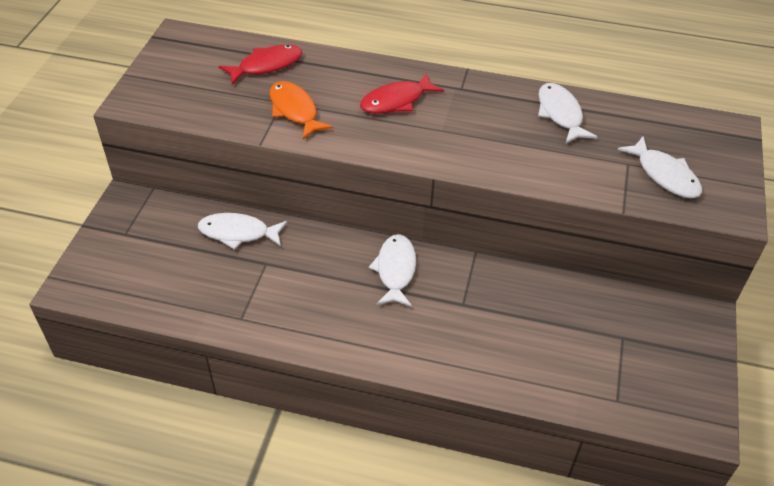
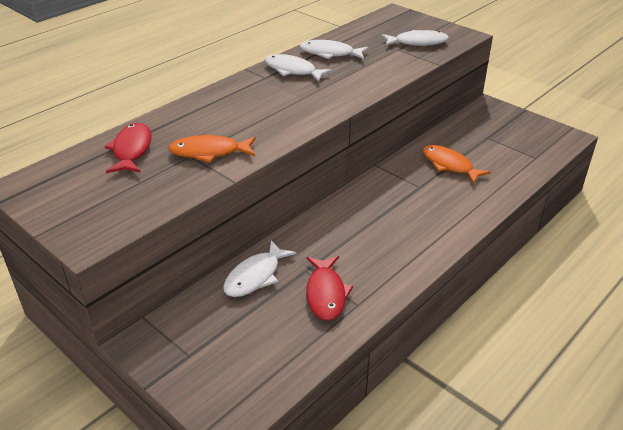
camera: 60 degrees left, 10 degrees down
(395, 270) = (365, 205): white fish -> white fish (293, 70)
(396, 101) = (250, 105): red fish -> red fish (326, 294)
(527, 317) = (449, 165): none -> orange fish

